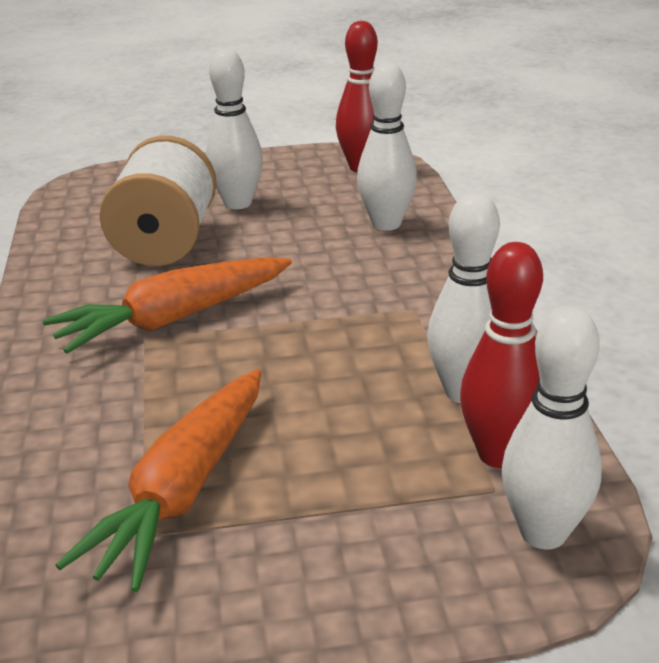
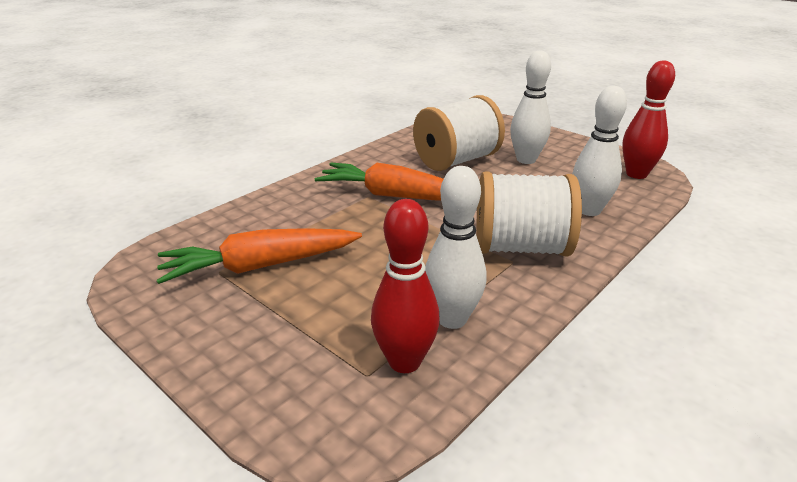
camera: 50 degrees right, 0 degrees up
(396, 293) = (520, 247): none -> white spool
(543, 533) = (344, 416): white bowling pin -> none

